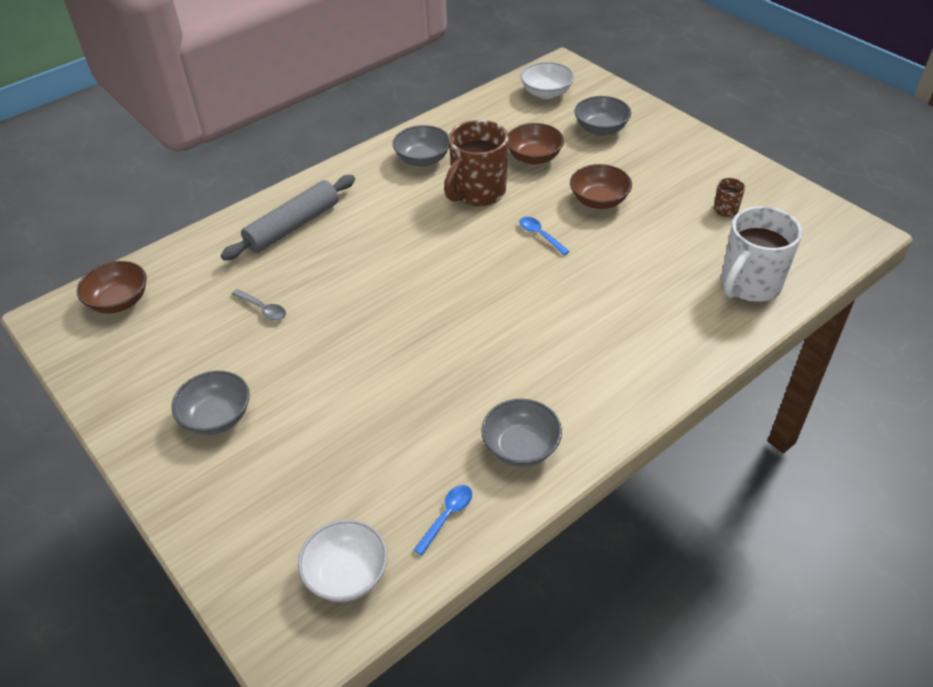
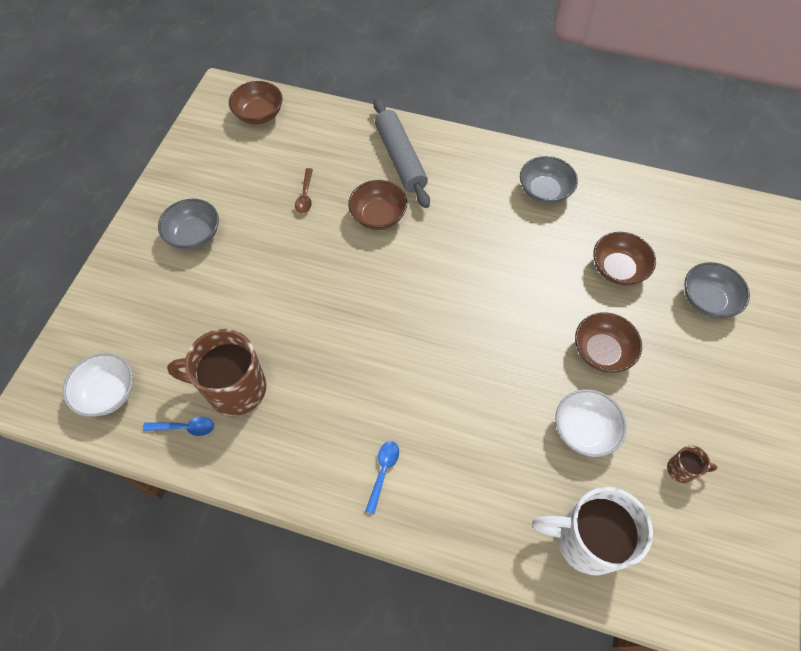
camera: 55 degrees right, 15 degrees up
(263, 309) = (305, 196): grey spoon -> brown spoon
(293, 226) = (400, 158): grey rolling pin -> grey rolling pin turned 60 degrees clockwise
(341, 268) = (378, 216): none -> brown bowl
(477, 192) = (535, 253): brown mug -> brown mug (234, 389)
(521, 447) = (275, 443): grey bowl -> none
(540, 235) = (519, 329): blue spoon -> blue spoon (383, 472)
(546, 93) = (719, 228): white bowl -> white bowl (584, 430)

